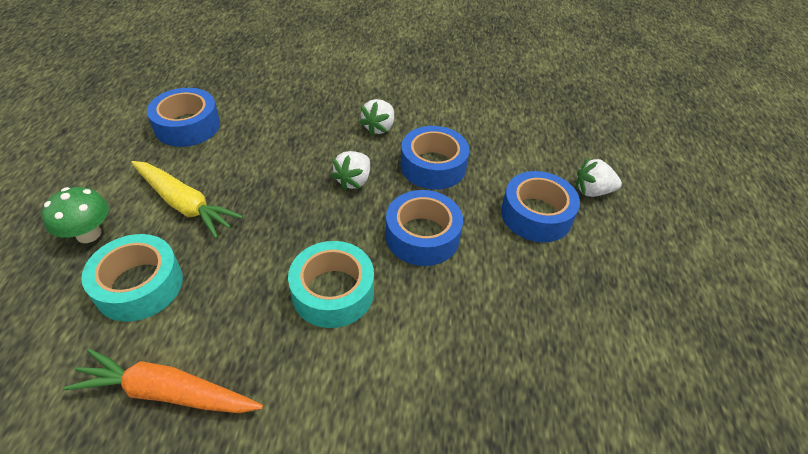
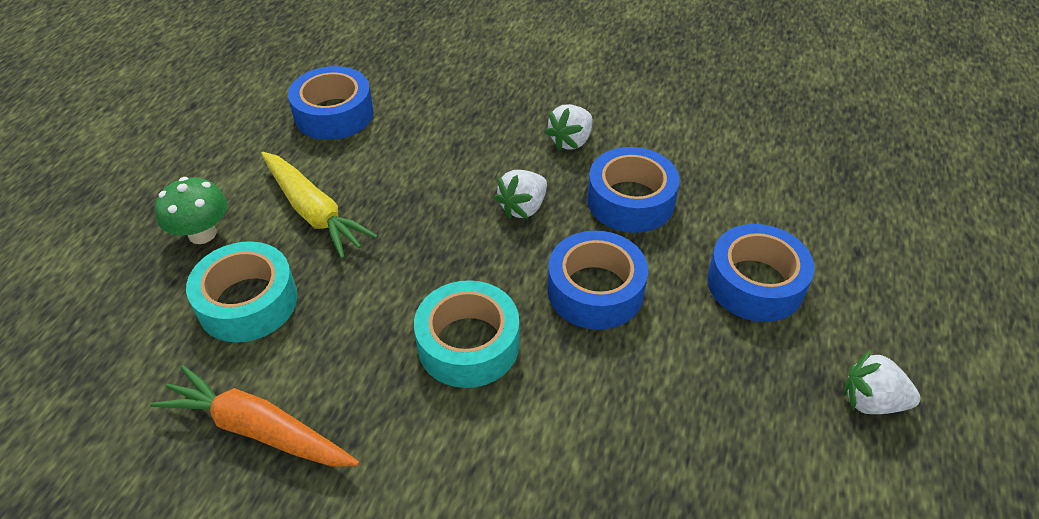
camera: 15 degrees right, 0 degrees up
(592, 191) = (844, 261): white strawberry -> white strawberry (871, 401)

